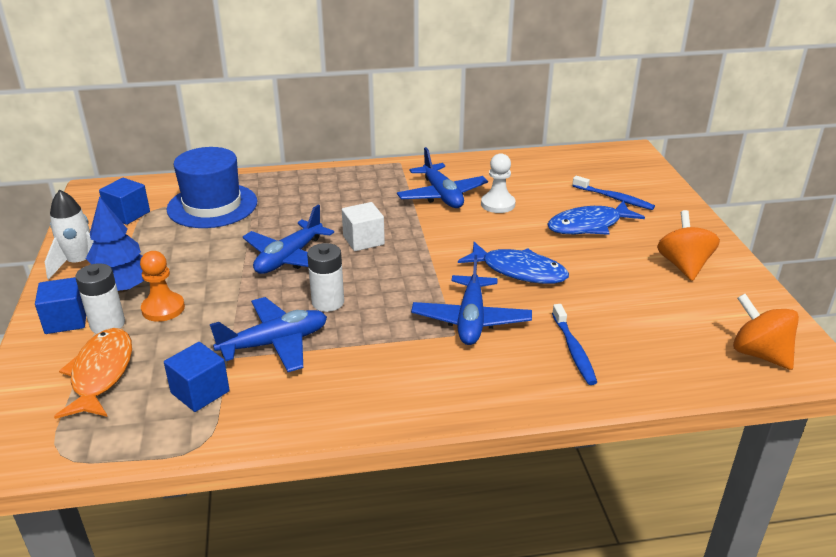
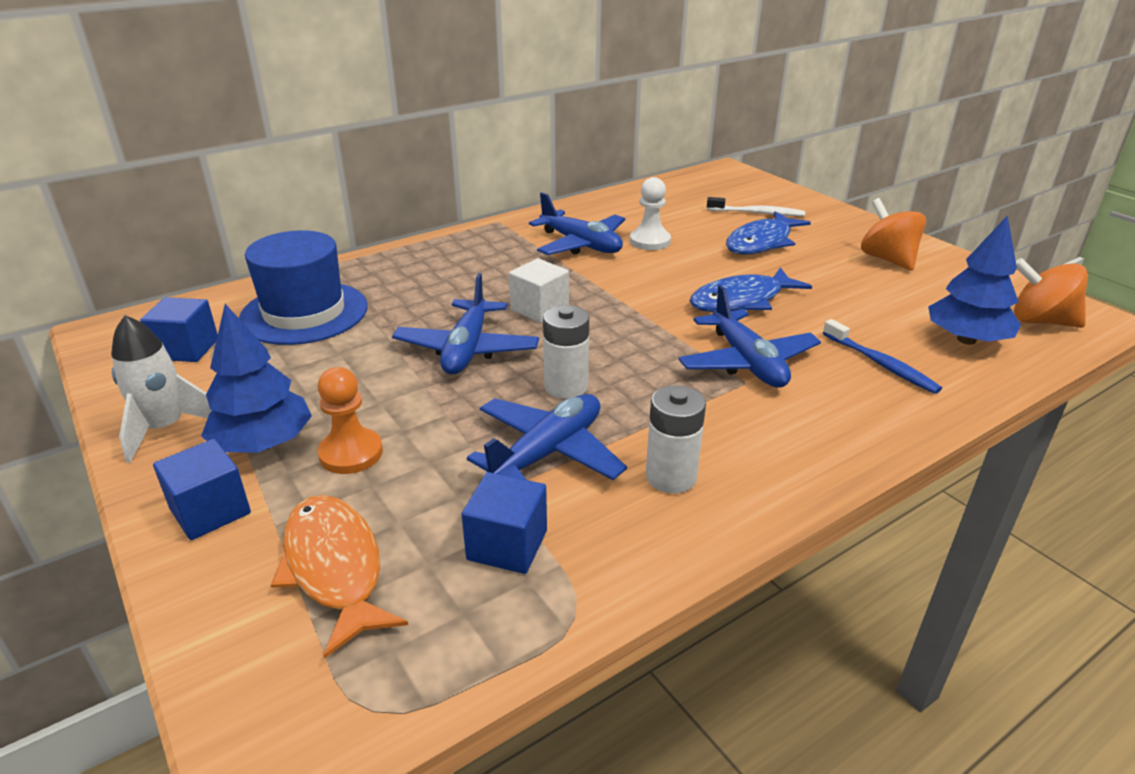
camera: 25 degrees left, 0 degrees up
(107, 324) = (283, 497): white battery -> white battery (671, 477)
(519, 271) = (741, 300): blue fish -> blue fish turned 150 degrees clockwise
(614, 198) = (757, 213): blue toothbrush -> white toothbrush
(670, 351) = (966, 340): none -> blue tree

